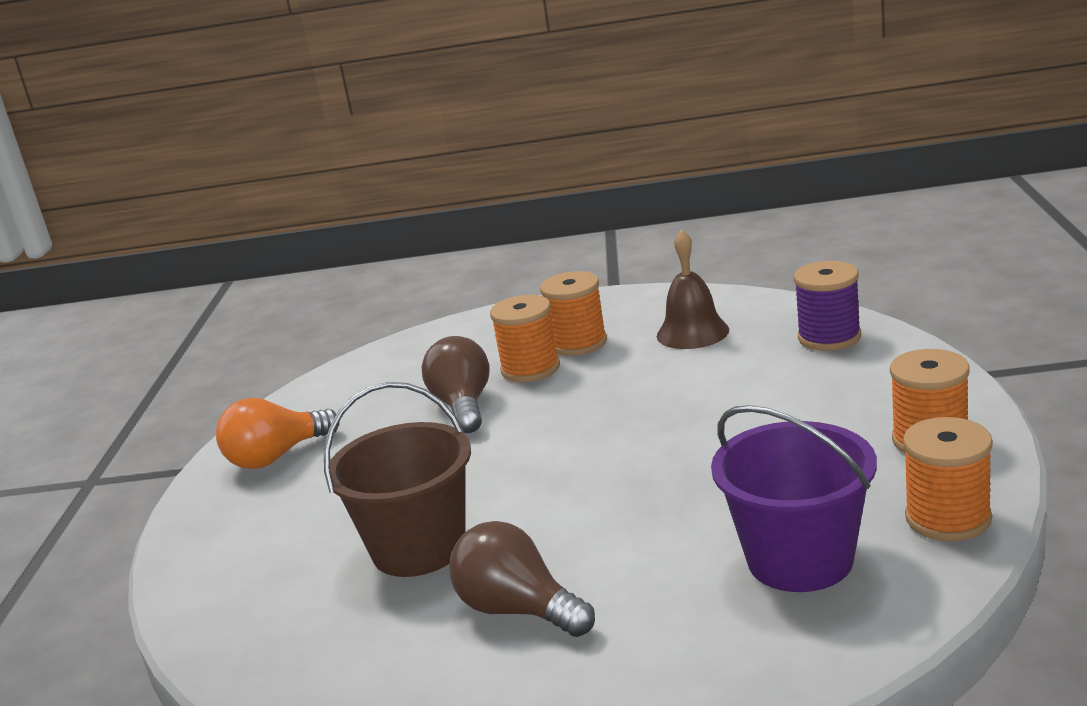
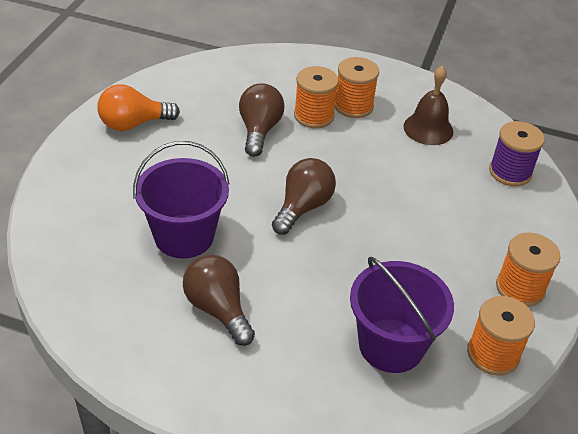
camera: 10 degrees right, 20 degrees up
(419, 548) = (184, 236): brown bucket -> purple bucket
(574, 461) = (303, 207): none -> brown light bulb

